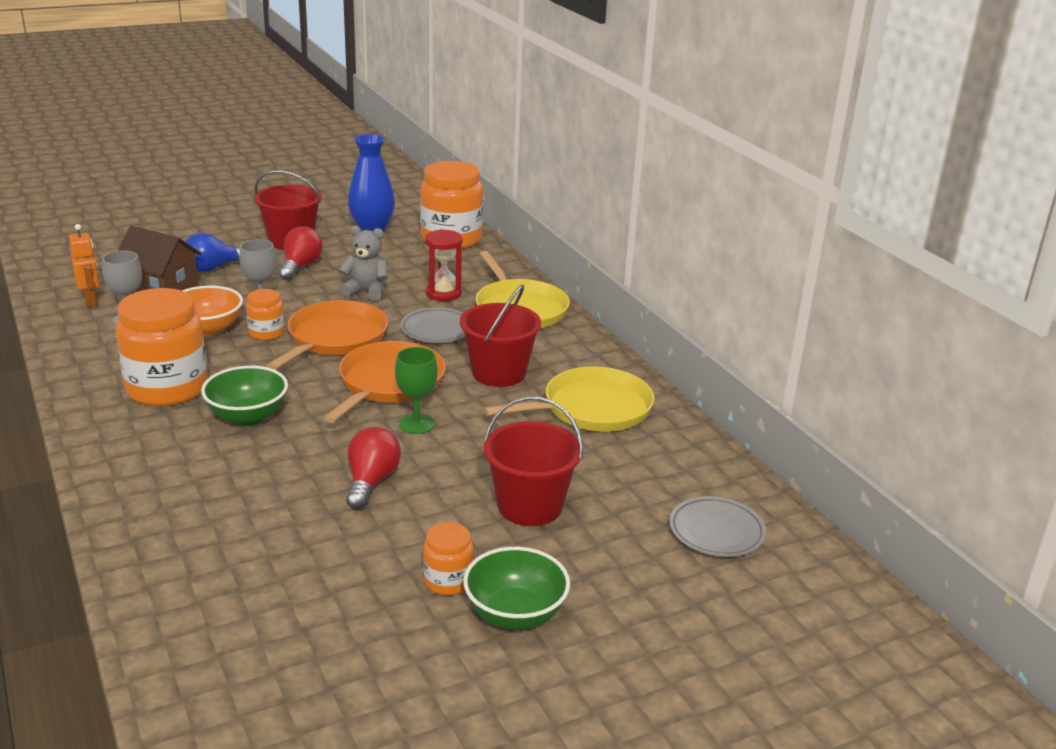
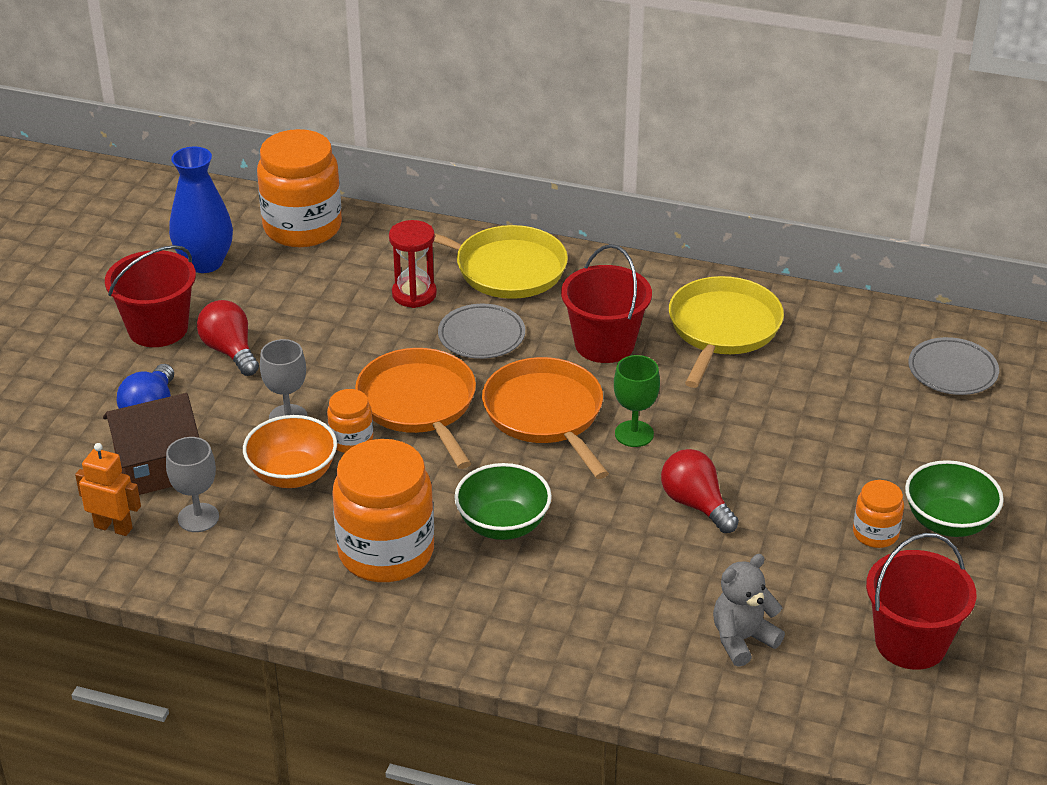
camera: 45 degrees left, 10 degrees up
(366, 291) = (346, 338): grey teddy bear -> grey teddy bear (742, 639)
(530, 506) = (824, 440): red bucket -> red bucket (911, 643)

